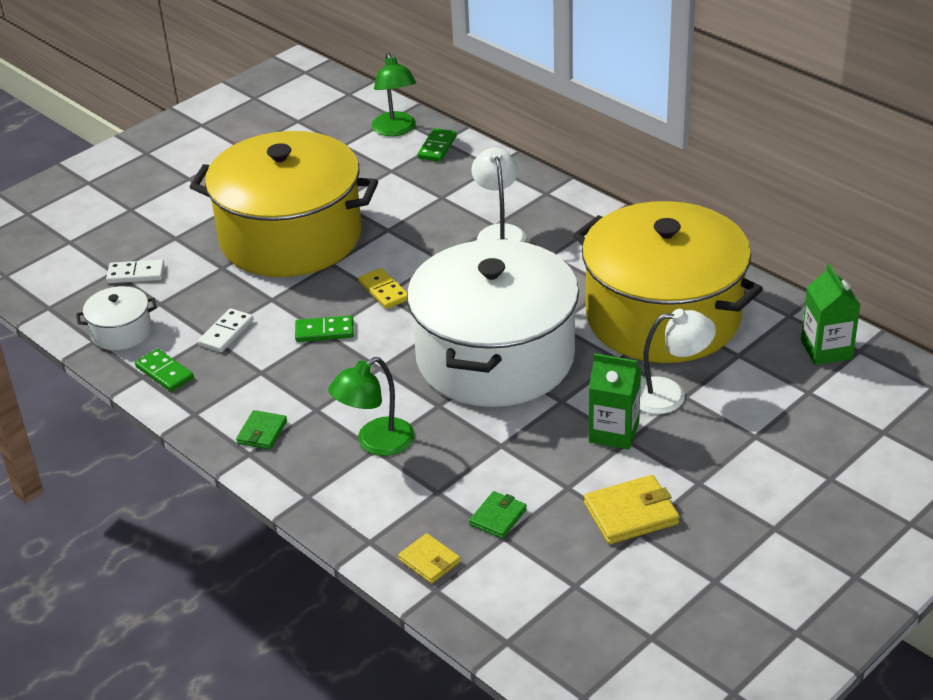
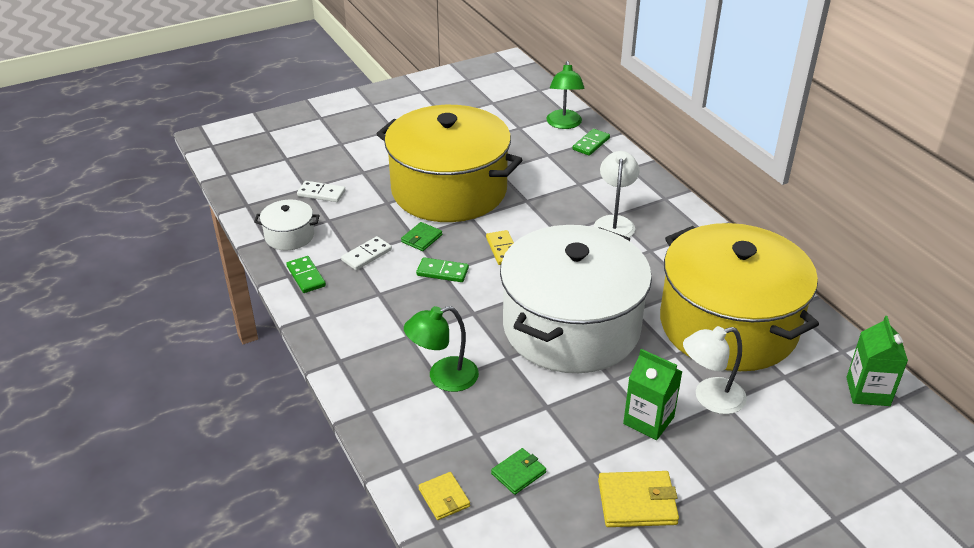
camera: 15 degrees right, 0 degrees up
(262, 432) = (357, 345): green wallet -> green wallet (422, 238)
(669, 395) = (710, 398): white lamp -> white lamp turned 150 degrees clockwise

